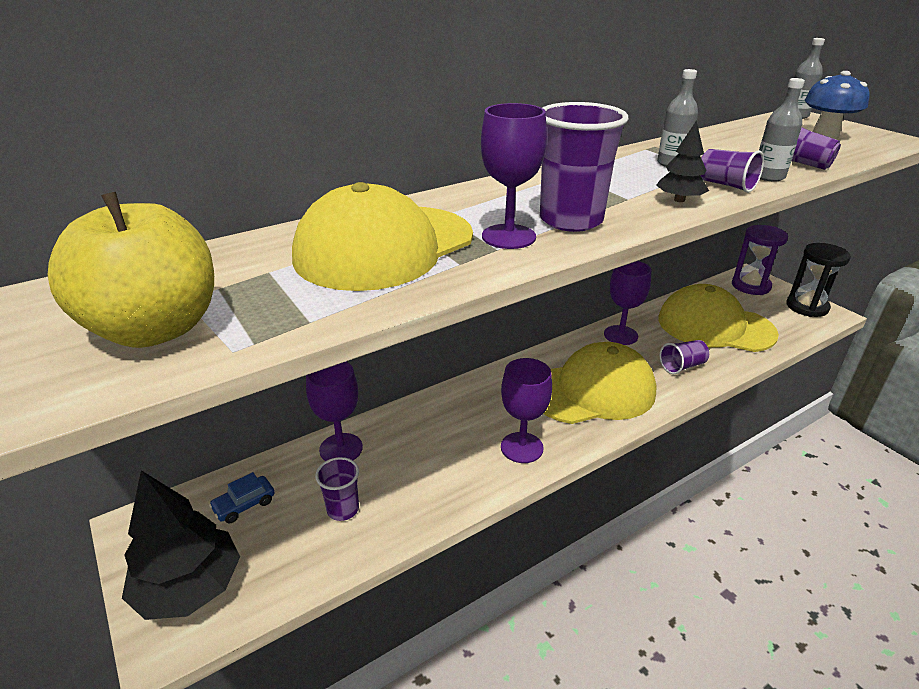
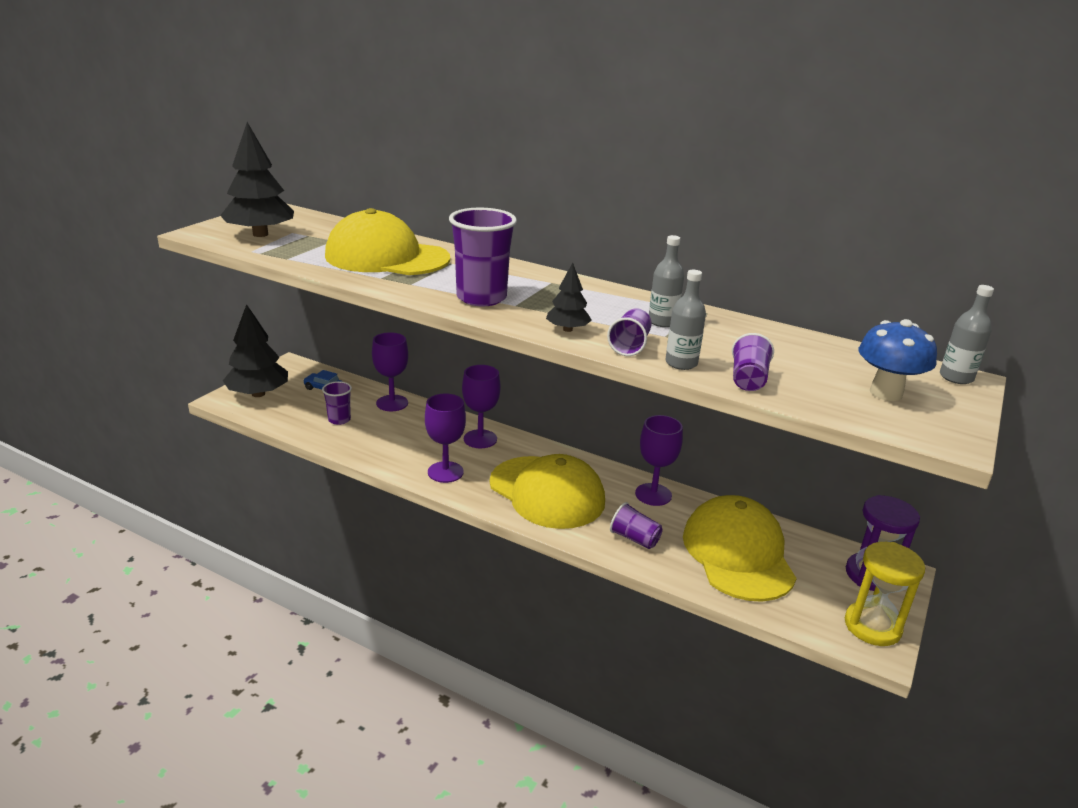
camera: 60 degrees right, 5 degrees down
(156, 329) = (260, 234): yellow apple -> black tree
(508, 237) = (433, 284): purple goblet -> purple goblet (480, 439)
(807, 307) = (872, 626): black hourglass -> yellow hourglass

